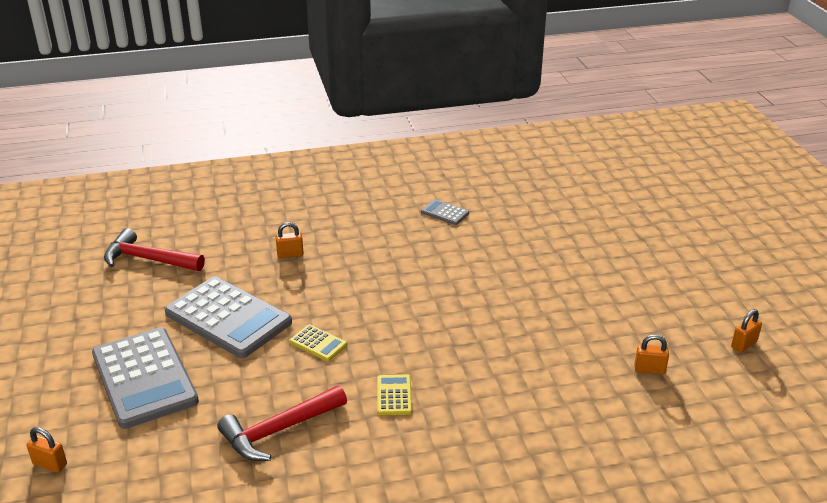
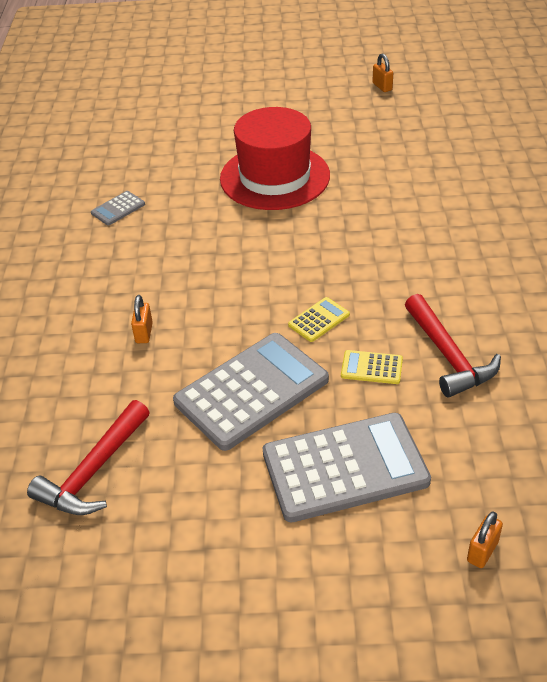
camera: 75 degrees left, 10 degrees up
(394, 395) = (409, 274): yellow calculator -> yellow calculator (371, 367)
(525, 290) = (275, 177): none -> red hat
(649, 369) = (402, 133): orange padlock -> none

